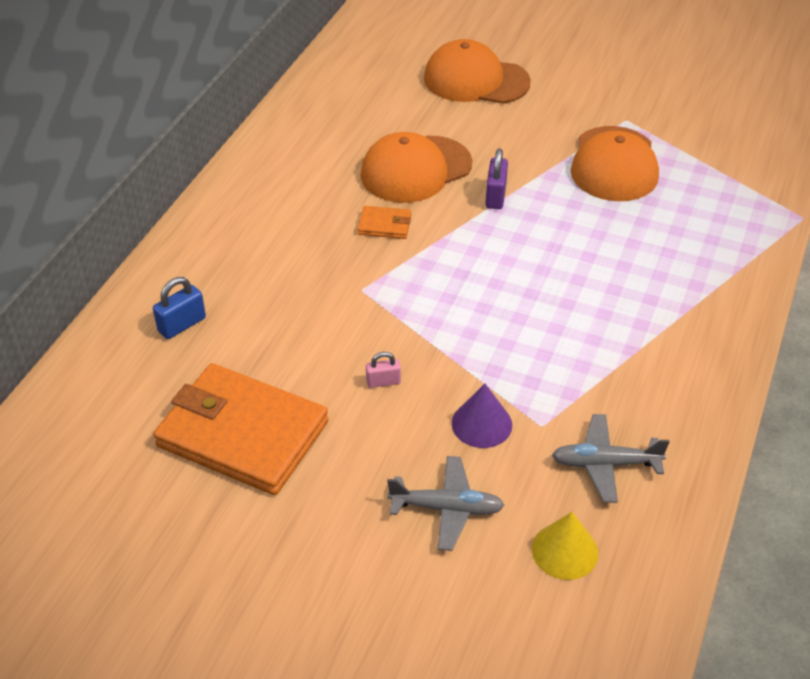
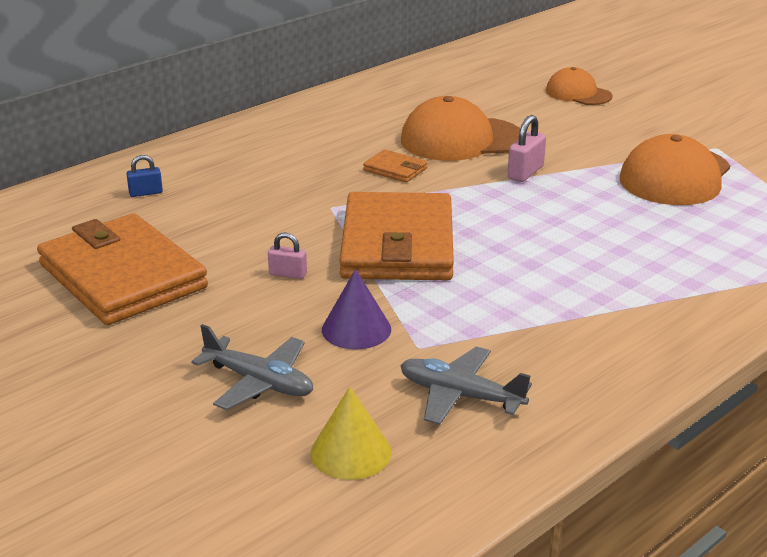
camera: 25 degrees right, 15 degrees down
(182, 325) = (146, 193): blue padlock -> blue padlock, size x0.66
(448, 316) = (397, 244): none -> orange wallet
(476, 80) = (578, 93): orange cap -> orange cap, size x0.60
(495, 196) = (525, 172): purple padlock -> pink padlock

